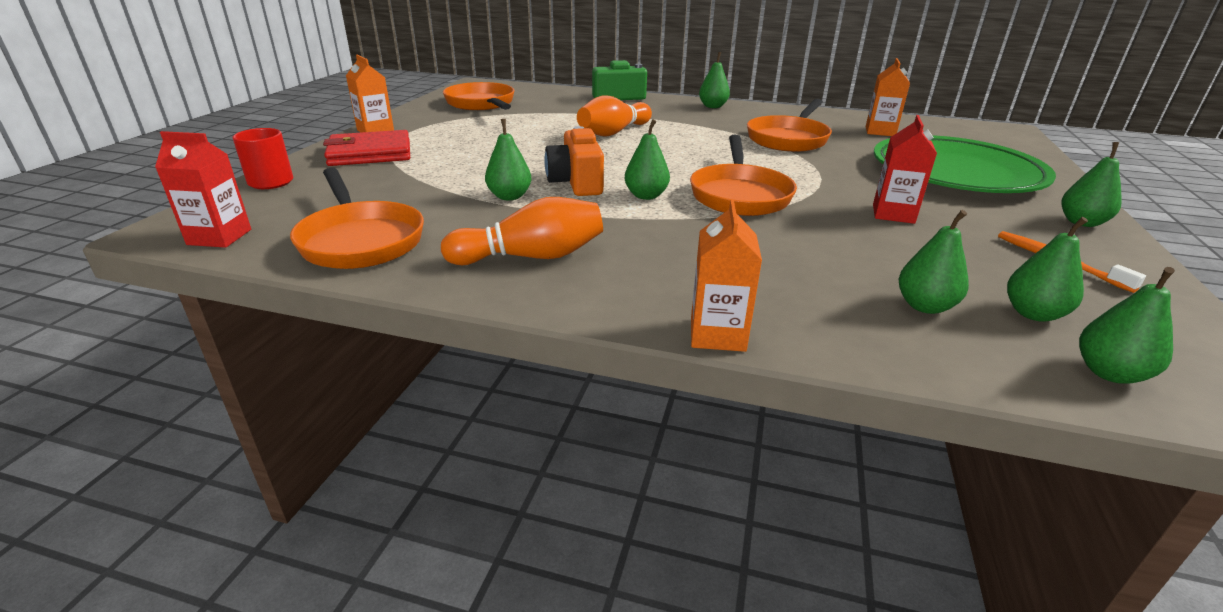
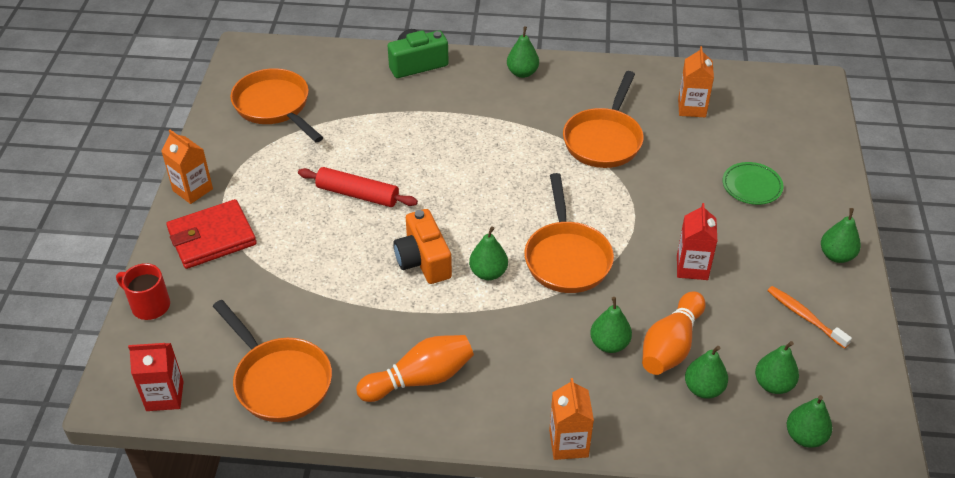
camera: 10 degrees left, 15 degrees up
(509, 196) = (373, 294): green pear -> green pear (609, 344)
(529, 145) = (358, 194): none -> red rolling pin
(613, 132) = (432, 153): orange bowling pin -> orange bowling pin (671, 346)
(956, 173) = (752, 186): green plate -> green plate, size x0.41

